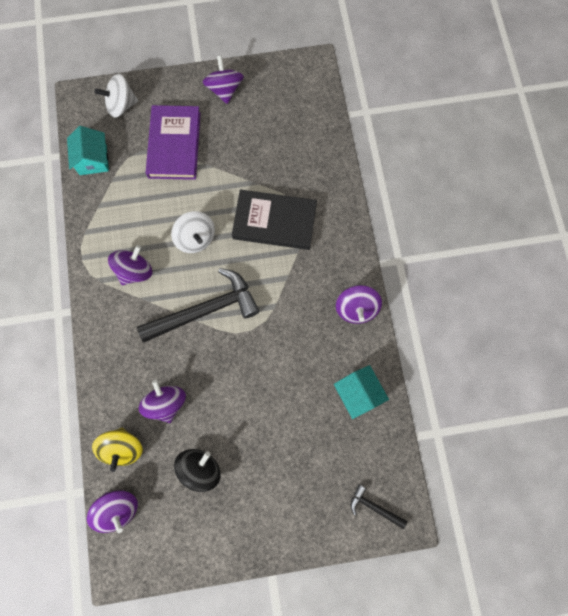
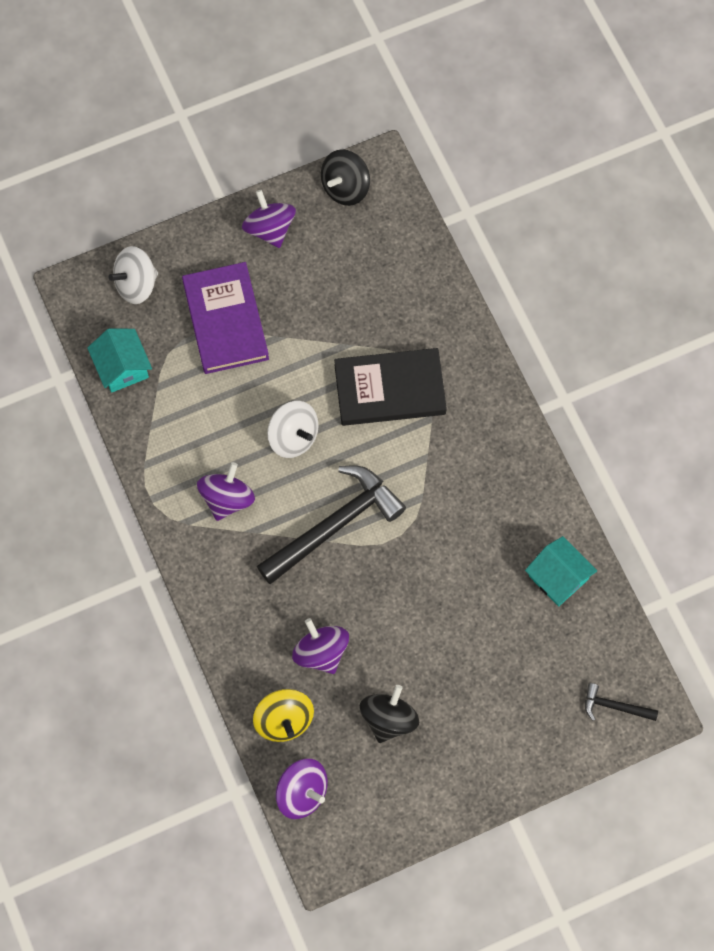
camera: 15 degrees left, 5 degrees down
(285, 74) = (345, 188): none -> black spinning top
(356, 309) = (527, 474): purple spinning top -> none

